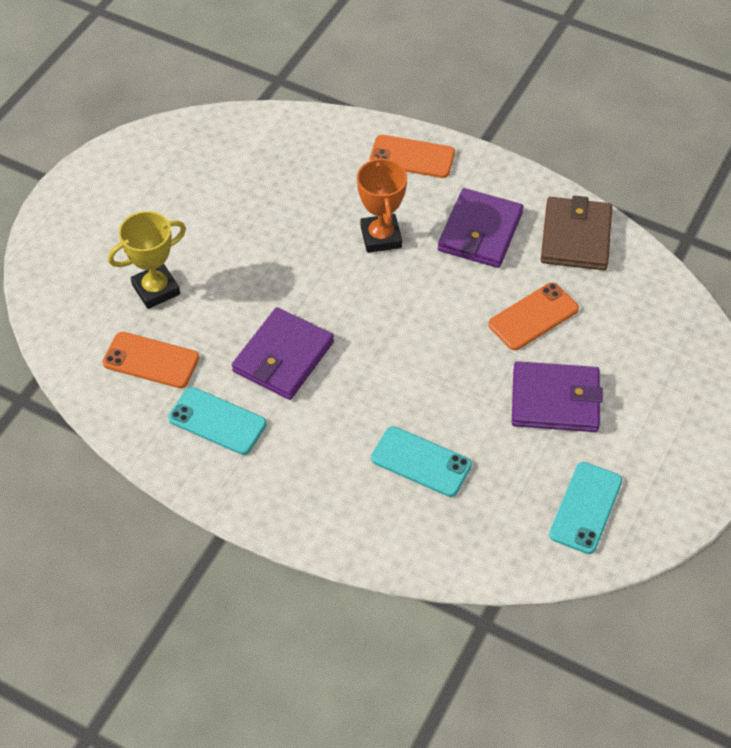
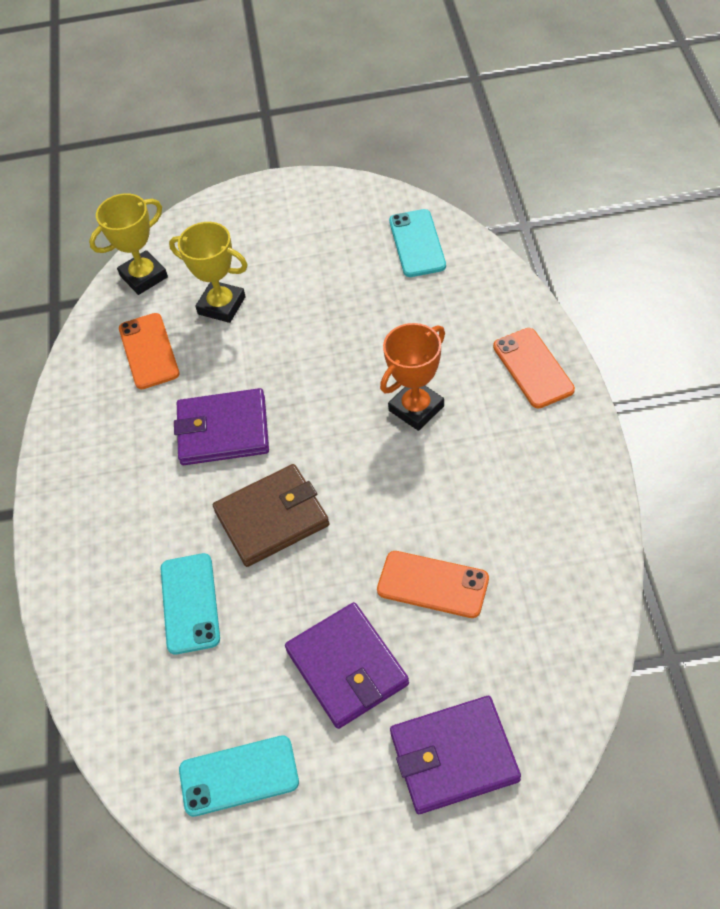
camera: 60 degrees right, 0 degrees up
(64, 321) = (144, 276): none -> yellow trophy
(217, 421) = (122, 433): turquoise phone -> turquoise phone (417, 243)
(480, 232) = (496, 476): purple wallet -> purple wallet (454, 757)
(575, 237) = (567, 556): brown wallet -> brown wallet (272, 518)

